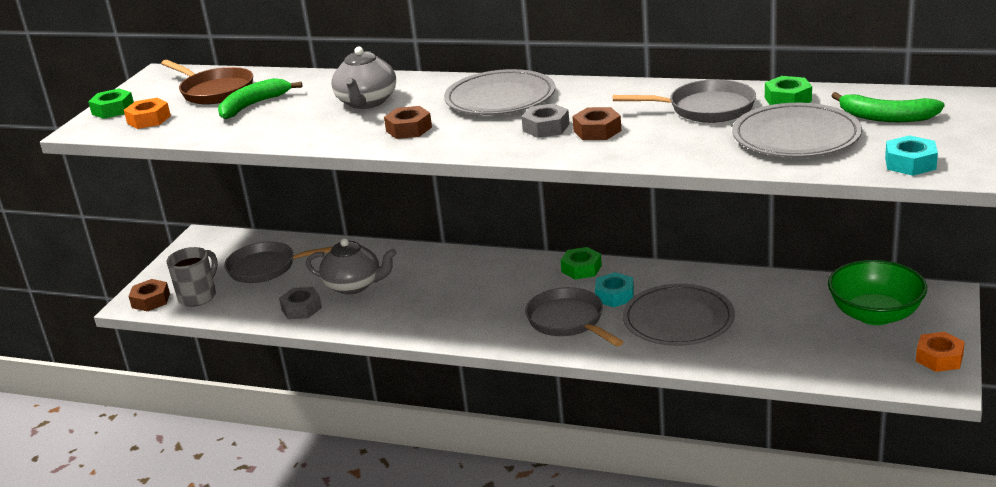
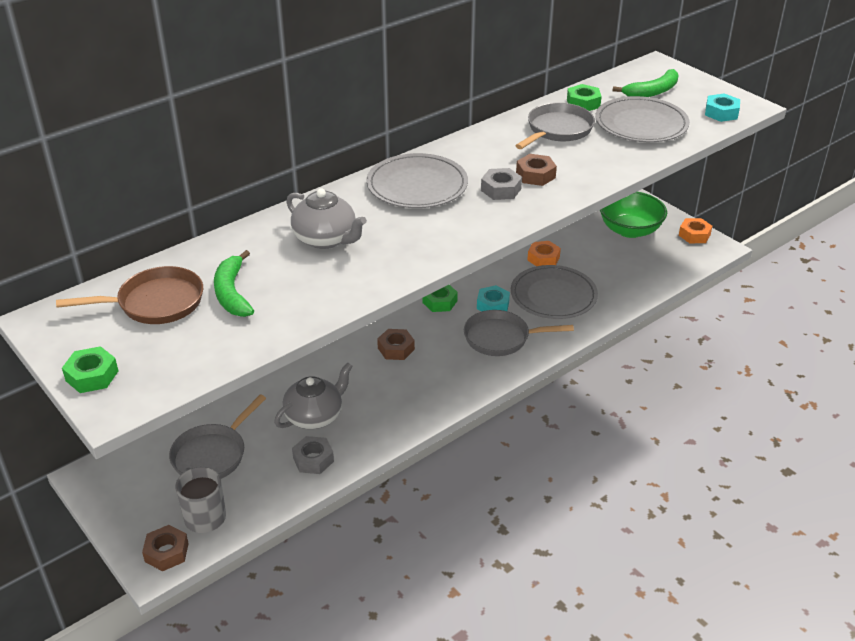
camera: 60 degrees left, 10 degrees up
(149, 119) = (161, 360): orange nut -> orange nut (543, 258)
(409, 129) = (415, 240): brown nut -> brown nut (396, 349)

